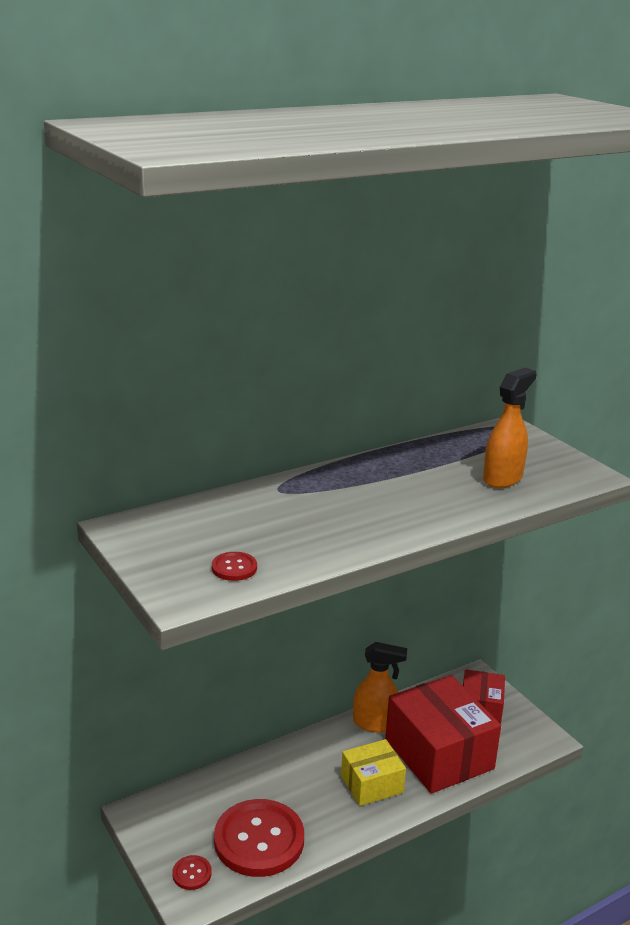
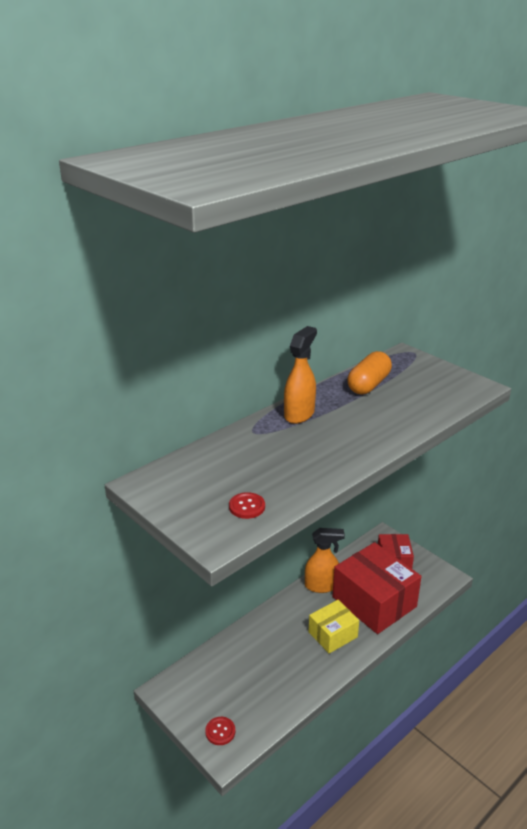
camera: 10 degrees left, 5 degrees up
(259, 840) = (263, 694): red button -> none
(447, 456) = (368, 384): none -> orange capsule
(503, 478) = (416, 398): orange spray bottle -> orange spray bottle (299, 414)

